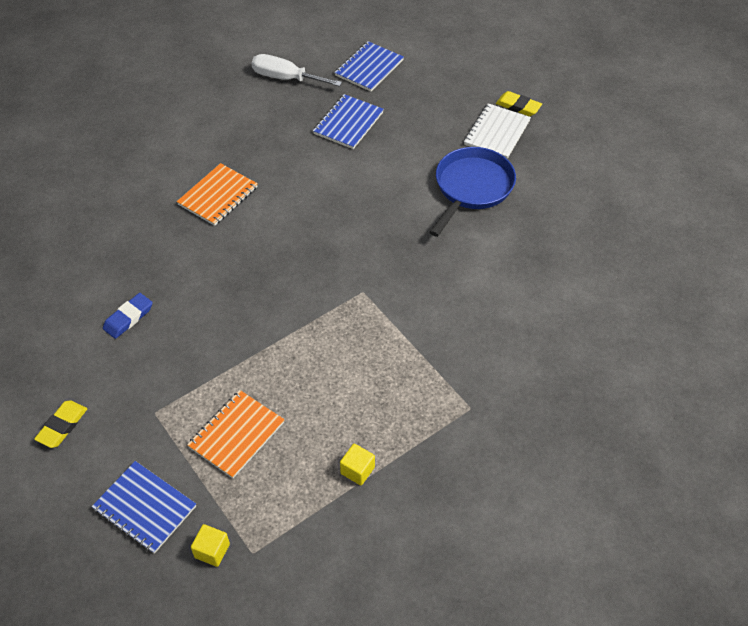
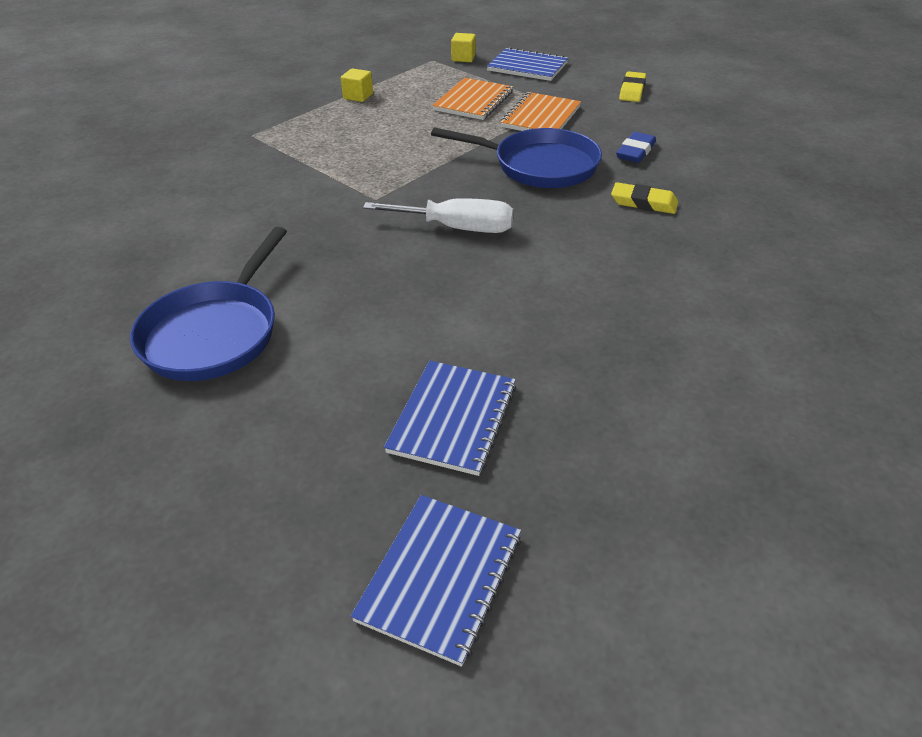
camera: 170 degrees right, 10 degrees down
(218, 196) = (620, 271): orange notebook -> orange notebook (541, 117)
(219, 312) = (539, 166): none -> blue pan
(286, 78) = (631, 510): white screwdriver -> white screwdriver (457, 228)
(497, 133) = (143, 442): white notebook -> none
(518, 106) = (74, 517): yellow eraser -> yellow eraser (643, 202)

